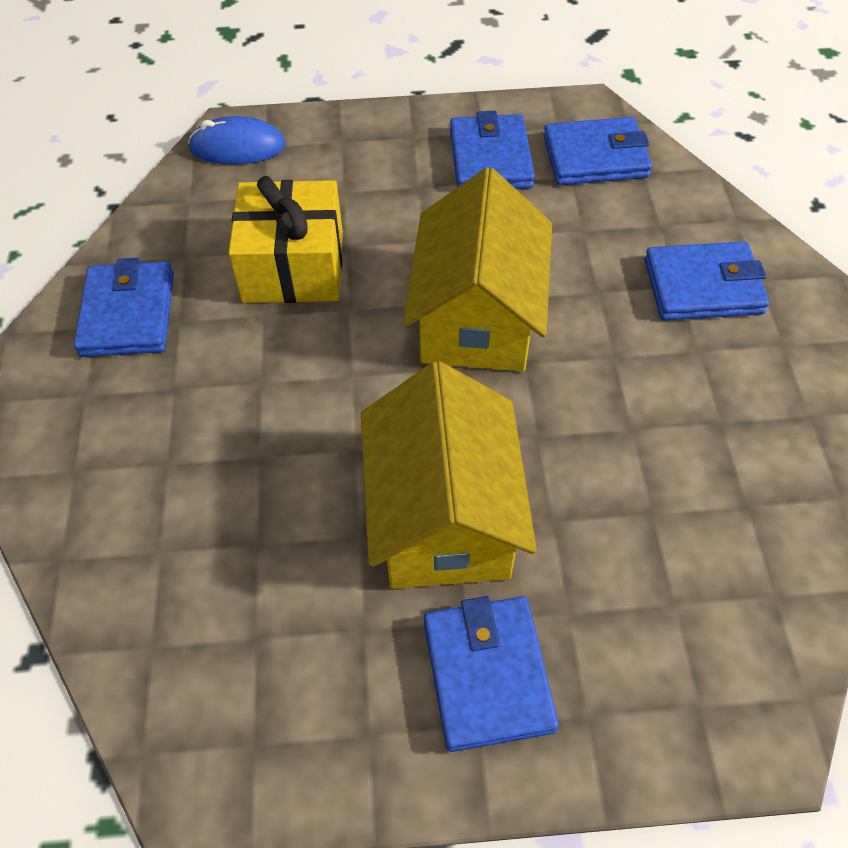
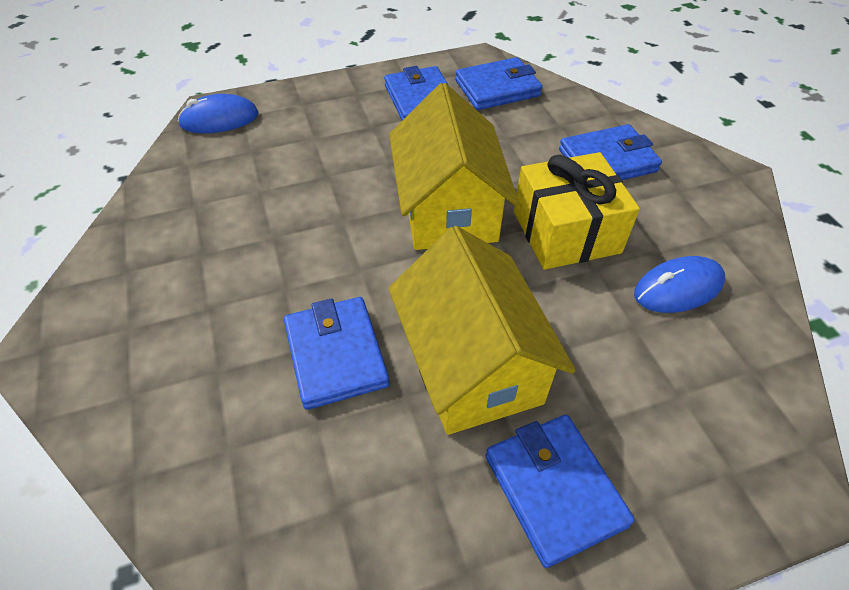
camera: 15 degrees left, 5 degrees down
(128, 314) = (154, 256): blue wallet -> blue wallet (336, 355)
(293, 266) = (289, 197): yellow gift -> yellow gift (566, 232)
(725, 475) = (678, 288): none -> blue mouse

